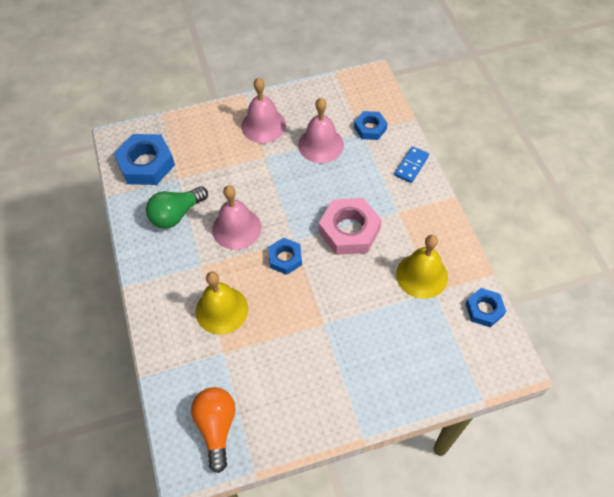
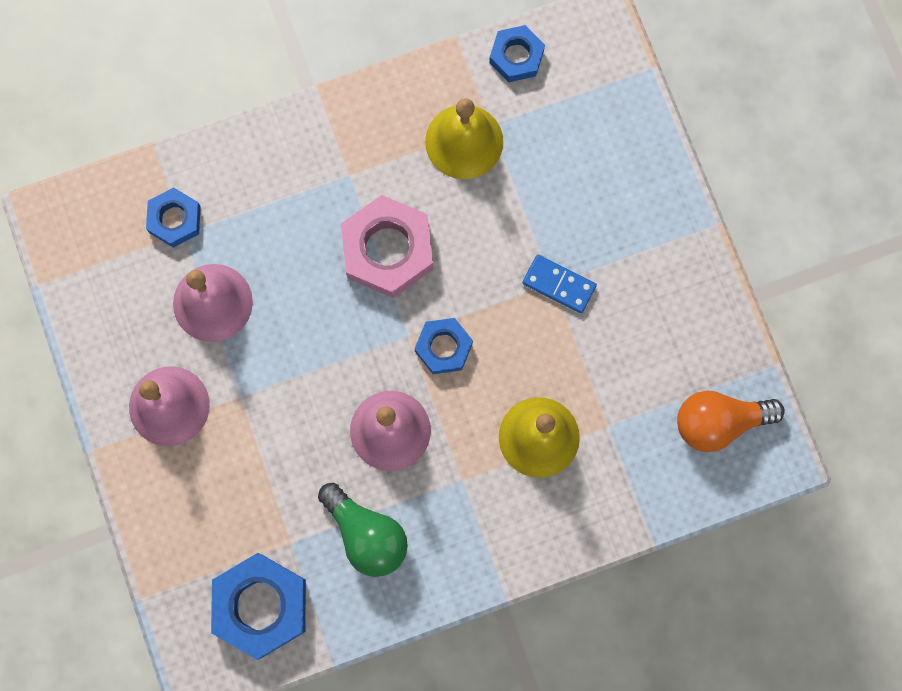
camera: 95 degrees left, 20 degrees up
(411, 165) = (255, 152): blue domino -> blue domino (559, 285)

